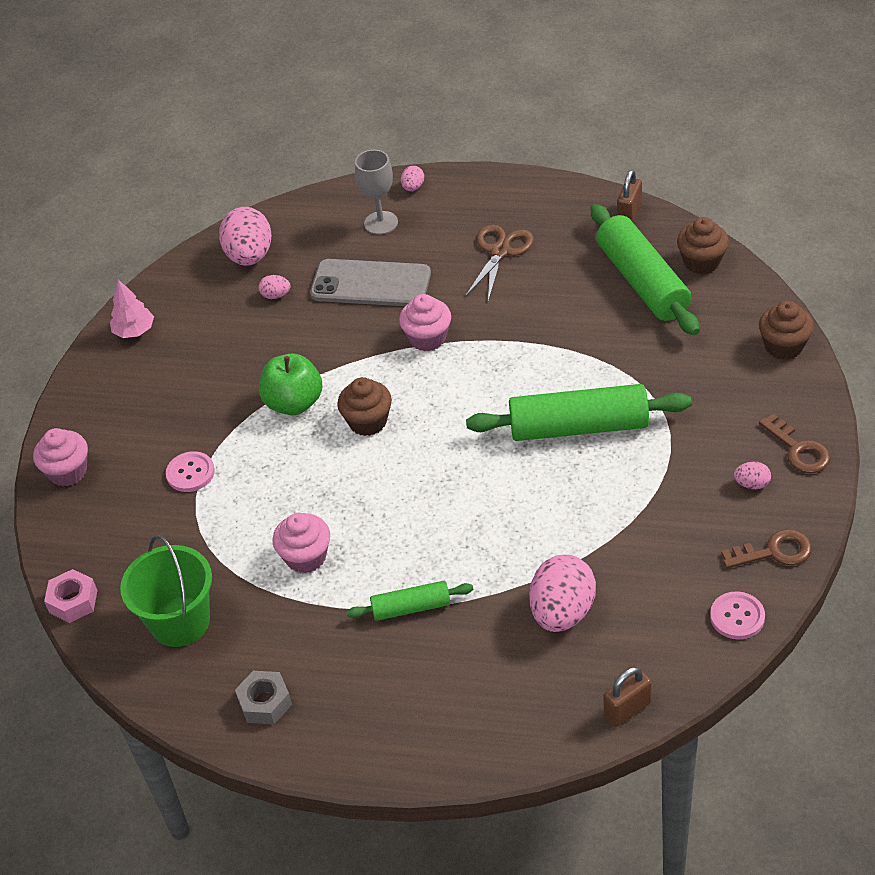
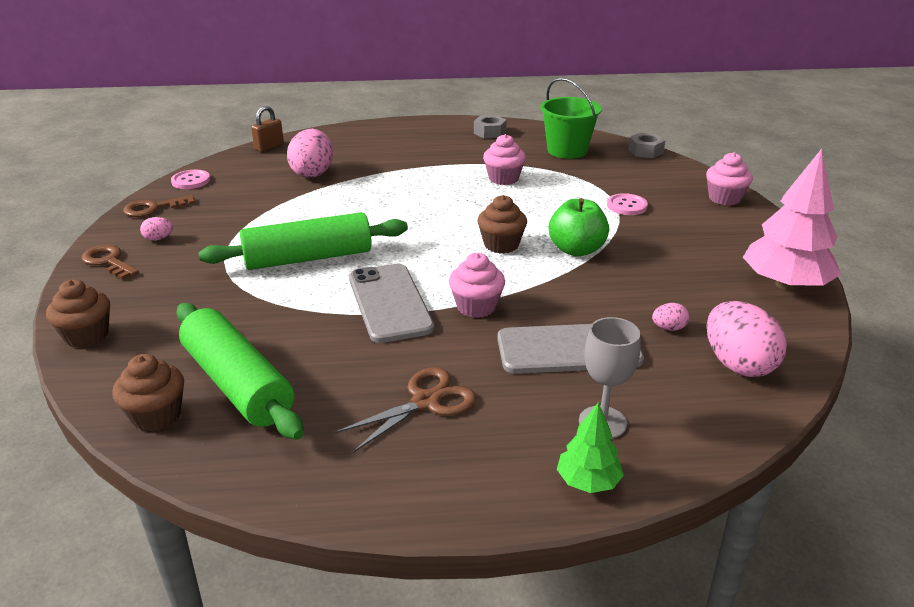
camera: 160 degrees right, 15 degrees down
(73, 601) = (645, 151): pink nut -> grey nut
(134, 331) = (785, 284): pink tree -> pink tree, size x1.93
(411, 608) = (417, 167): green rolling pin -> none
(413, 187) = (588, 482): pink egg -> green tree
(500, 251) = (425, 402): brown scissors -> brown scissors turned 135 degrees counterclockwise
(506, 352) = (389, 303): none -> grey phone
(629, 214) = (249, 473): brown padlock -> none

